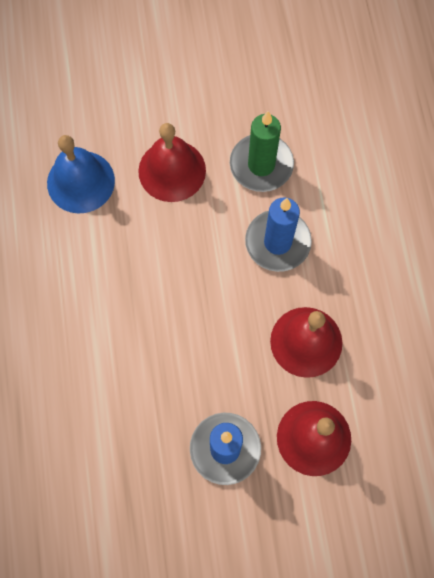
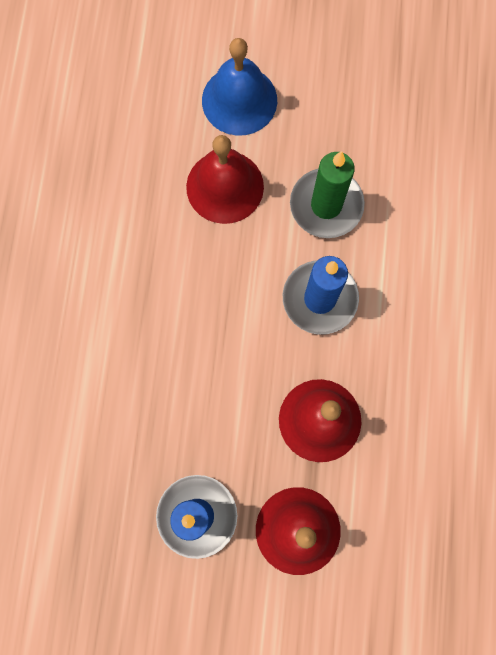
camera: 15 degrees right, 5 degrees up
(80, 181) = (121, 174): blue bell -> blue bell (239, 100)

